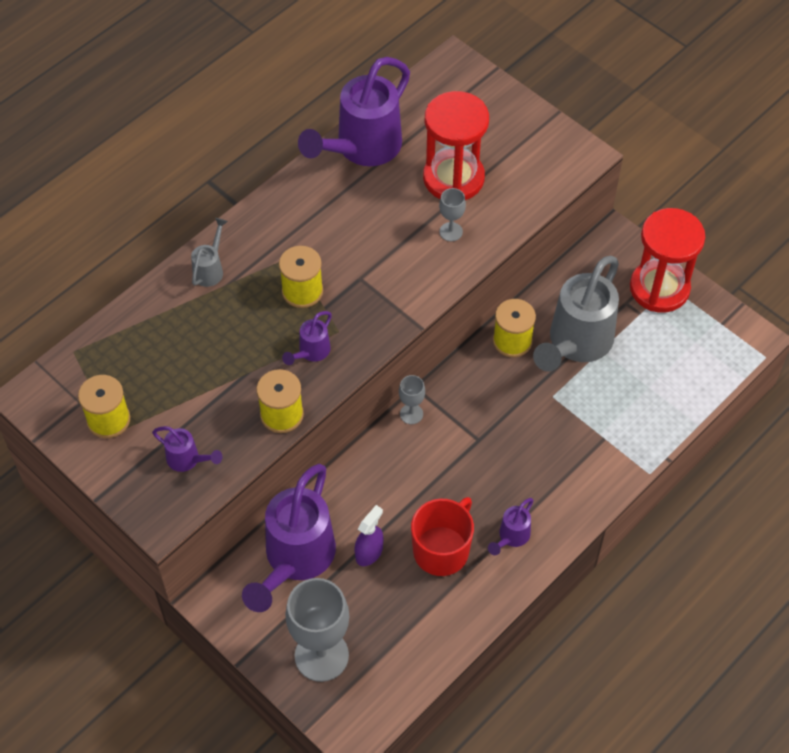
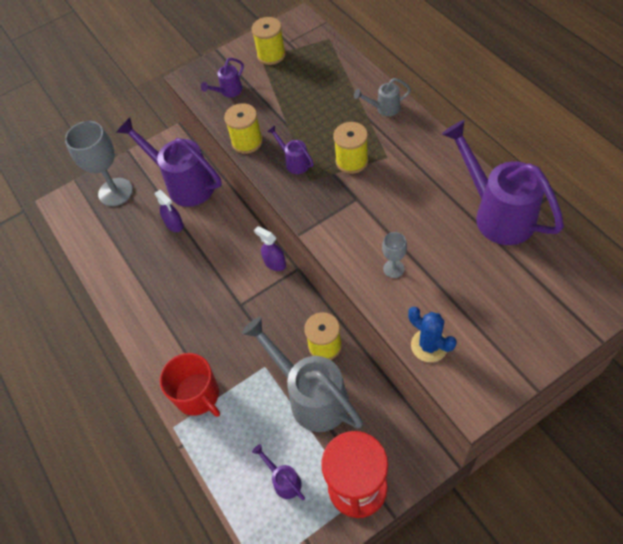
camera: 110 degrees right, 0 degrees up
(210, 269) = (383, 109): grey watering can -> grey watering can turned 135 degrees clockwise
(411, 414) = (274, 263): grey goblet -> purple spray bottle
(442, 550) = (161, 267): red mug -> red mug (198, 395)
(453, 178) = (455, 279): red hourglass -> none
(511, 537) = (154, 313): purple watering can -> purple watering can (283, 480)
(535, 193) = (429, 345): none -> blue cactus

